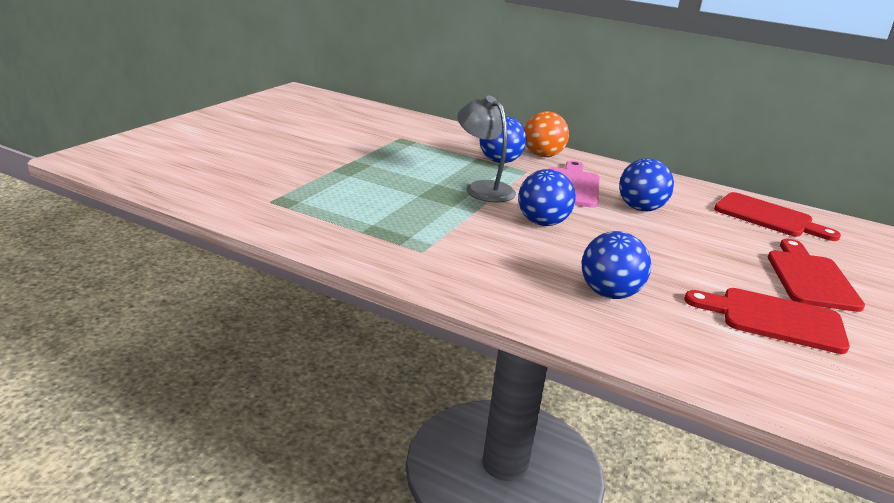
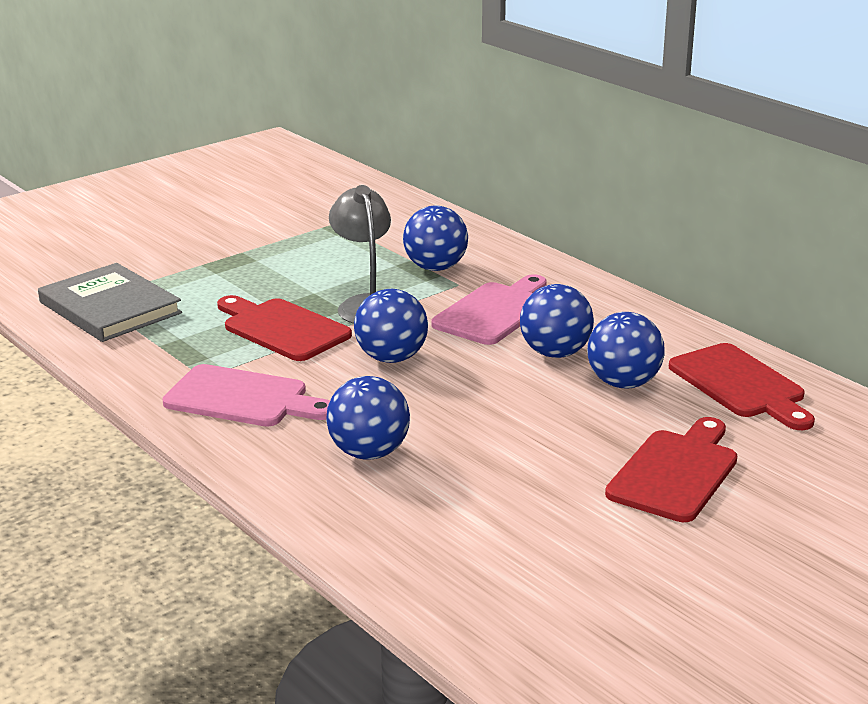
camera: 25 degrees right, 0 degrees up
(291, 207) = (110, 308): none -> grey book
(471, 264) = (243, 398): none -> pink cutting board
(542, 155) = (509, 263): orange ball -> none
(704, 223) = (623, 383): none -> blue ball
(774, 319) = (544, 512): red cutting board -> red cutting board (282, 329)

